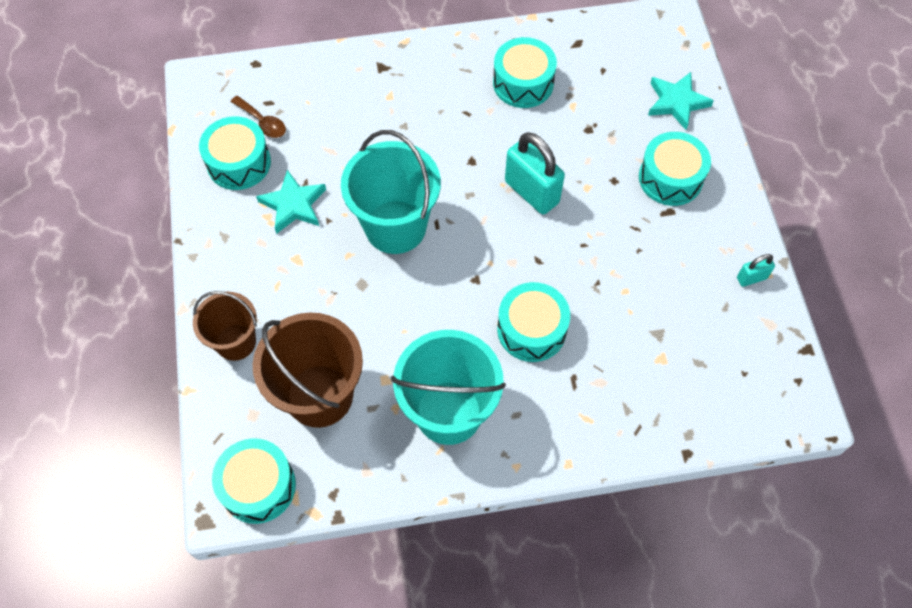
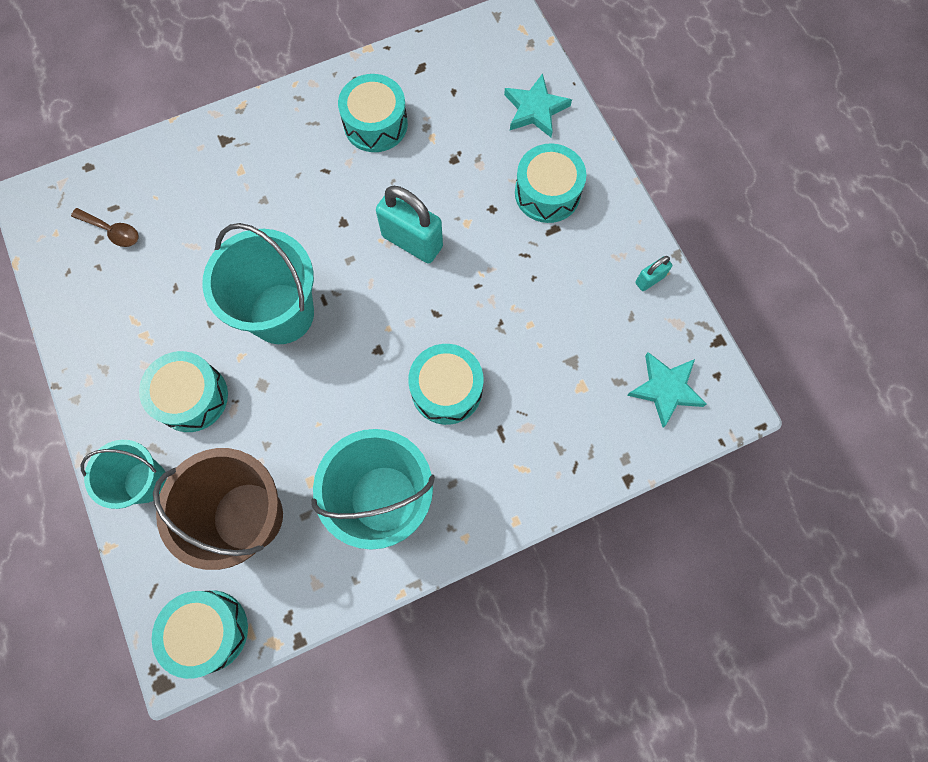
camera: 15 degrees left, 10 degrees up
(236, 342) = (145, 481): brown bucket -> turquoise bucket
(239, 163) = (98, 283): turquoise drum -> turquoise drum (192, 397)
(293, 205) = (168, 315): turquoise star -> turquoise star (665, 389)

